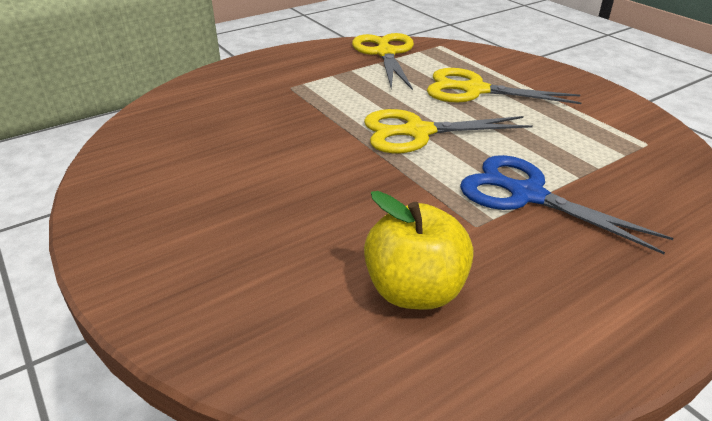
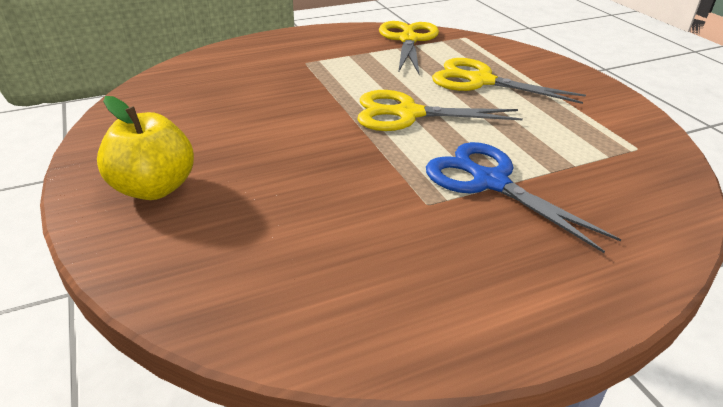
camera: 10 degrees right, 0 degrees up
(415, 291) = (343, 253): yellow apple -> yellow apple (154, 188)

